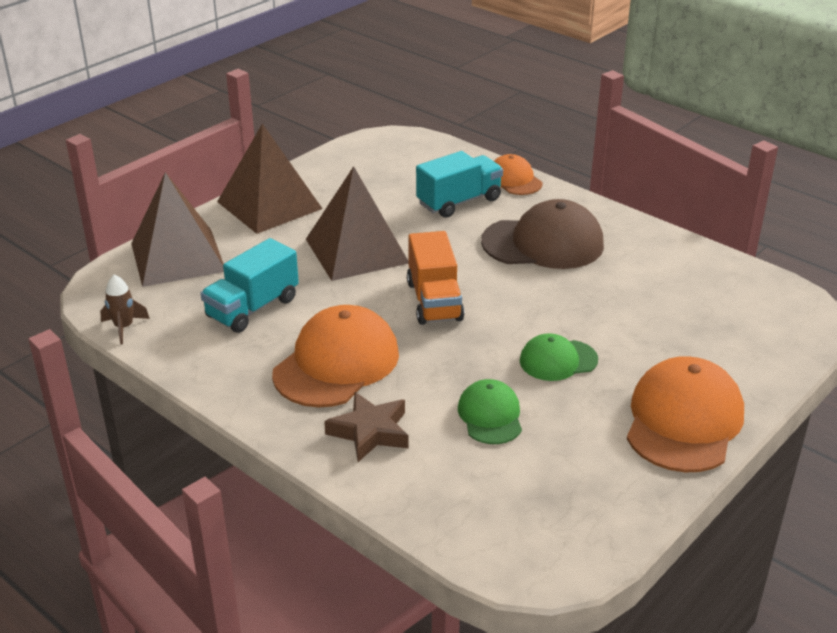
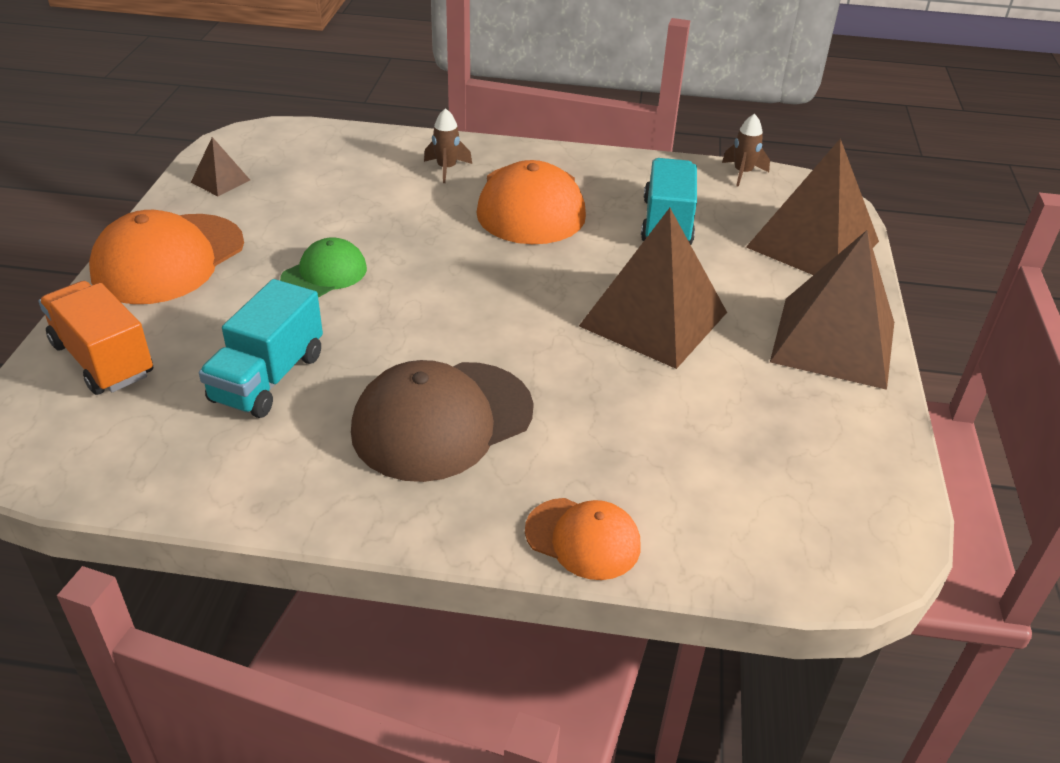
camera: 145 degrees right, 5 degrees up
(370, 432) = (446, 169): brown star -> brown rocket
(434, 301) = (504, 291): orange truck -> orange truck (103, 360)
(459, 202) = (619, 450): turquoise truck -> turquoise truck (268, 378)
(490, 415) = (356, 208): green cap -> none
(605, 503) = (220, 181): none -> brown pyramid
(683, 421) = (168, 259): orange cap -> orange cap turned 45 degrees clockwise

